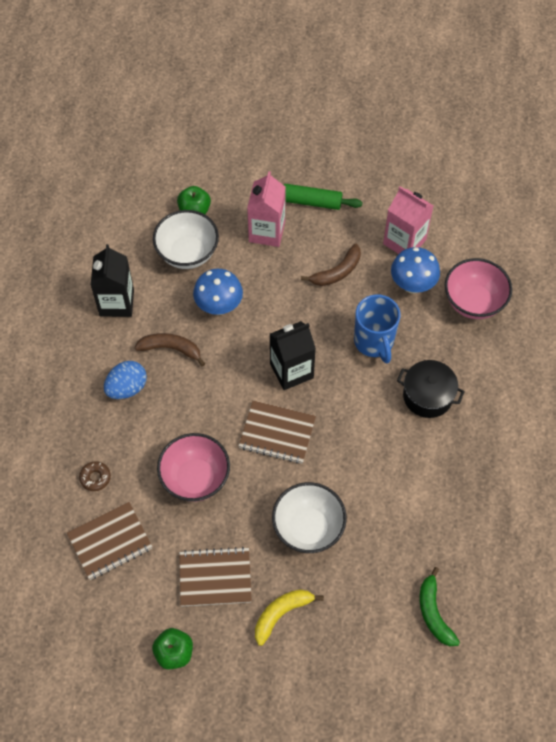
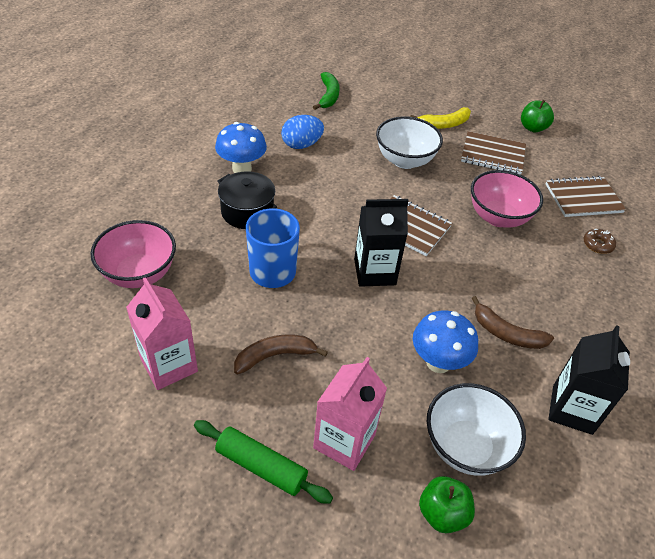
camera: 165 degrees left, 15 degrees down
(127, 388) = (562, 310): blue egg -> blue egg (301, 145)
(412, 285) = (194, 312): blue mushroom -> blue mushroom (242, 169)

